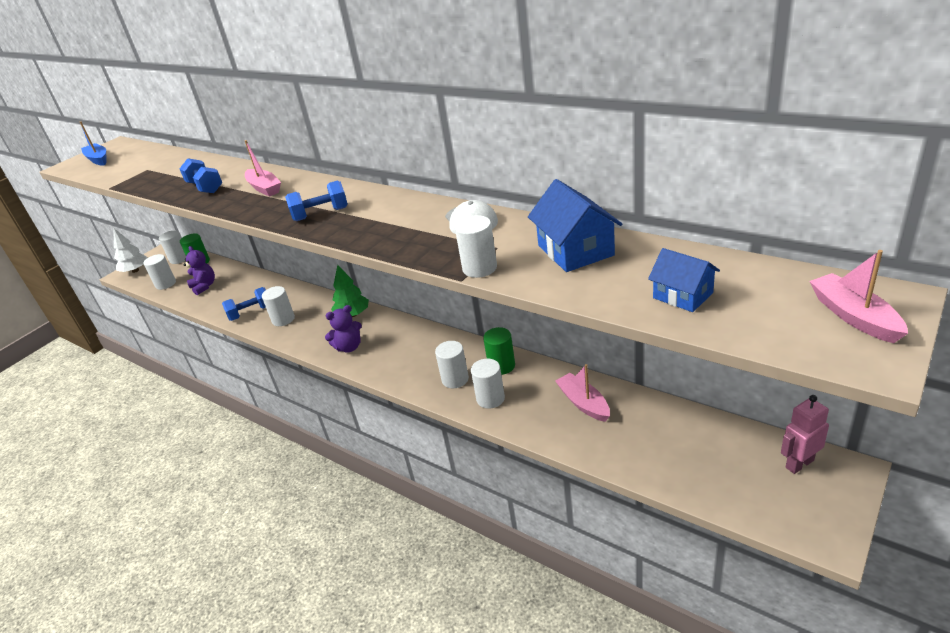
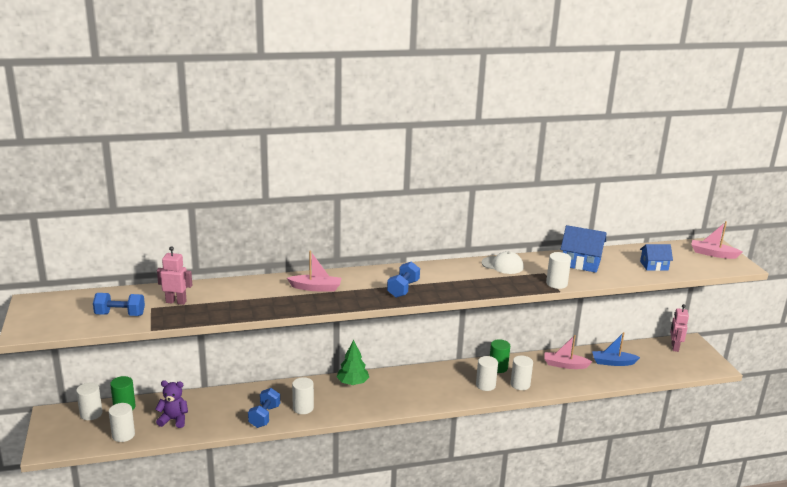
camera: 55 degrees left, 10 degrees down
(98, 159) = (55, 317): blue boat -> blue boat (613, 362)
(135, 270) = (55, 441): white tree -> none
(167, 169) = (176, 302): none -> pink robot
(205, 187) = (259, 302): blue dumbbell -> blue dumbbell (120, 314)
(349, 347) = (388, 400): purple teddy bear -> none

